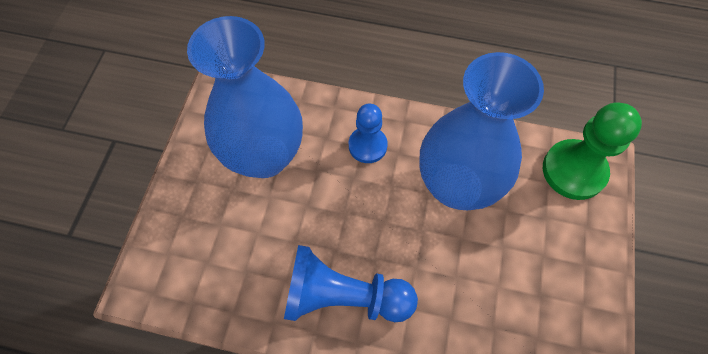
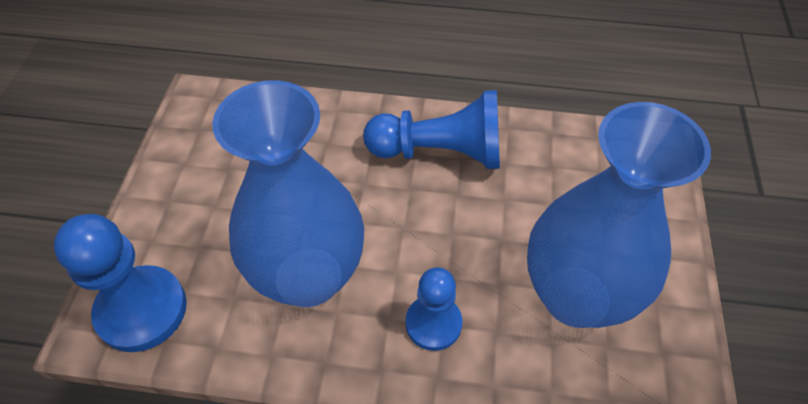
camera: 175 degrees right, 10 degrees down
(574, 171) = (142, 310): green pawn -> blue pawn

